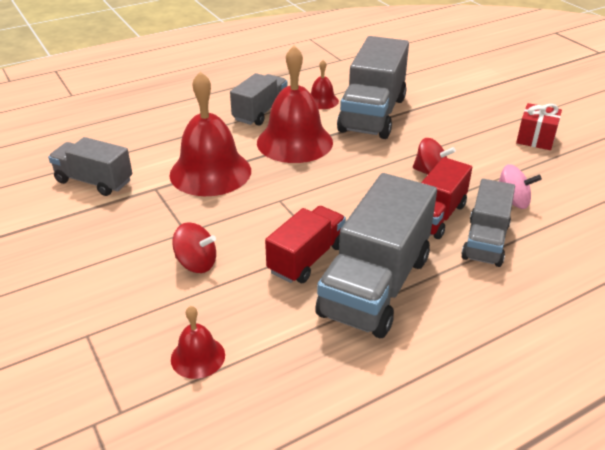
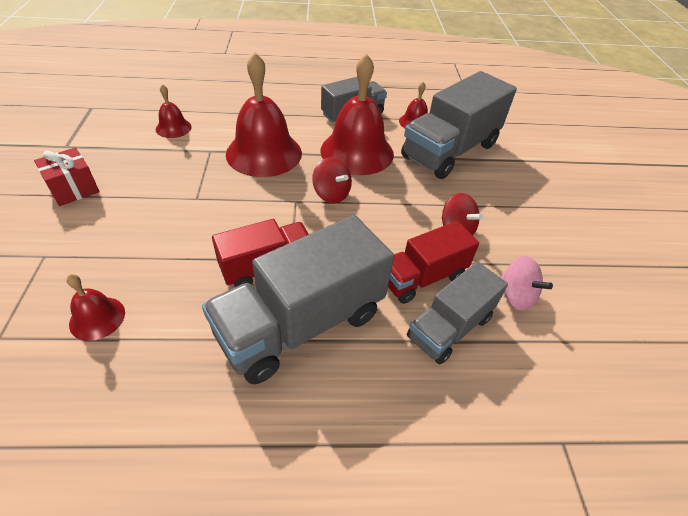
camera: 25 degrees right, 10 degrees up
(94, 181) = (173, 128): grey truck -> red bell
(196, 263) = (177, 230): red spinning top -> red spinning top (331, 194)
(535, 138) = (600, 237): red gift -> red gift (74, 189)

